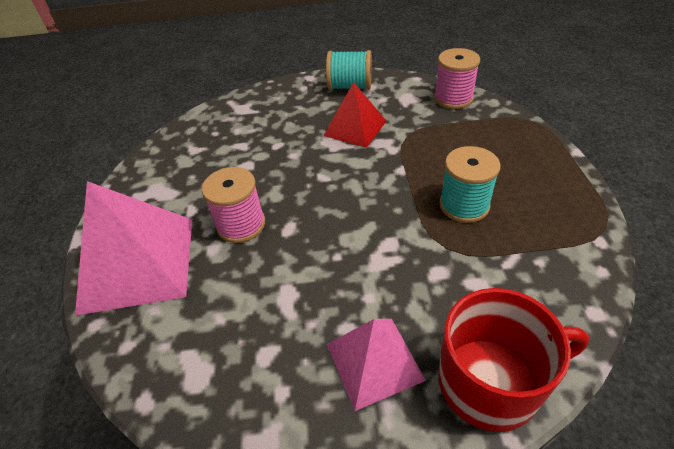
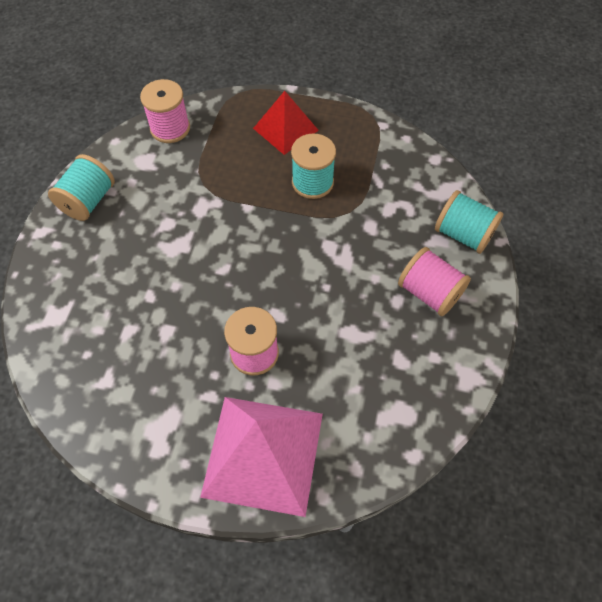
camera: 75 degrees left, 15 degrees up
(355, 128) = (165, 220): red pyramid -> red pyramid (285, 129)
(374, 361) = (429, 292): pink pyramid -> pink spool
(491, 382) = (463, 234): red mug -> turquoise spool

